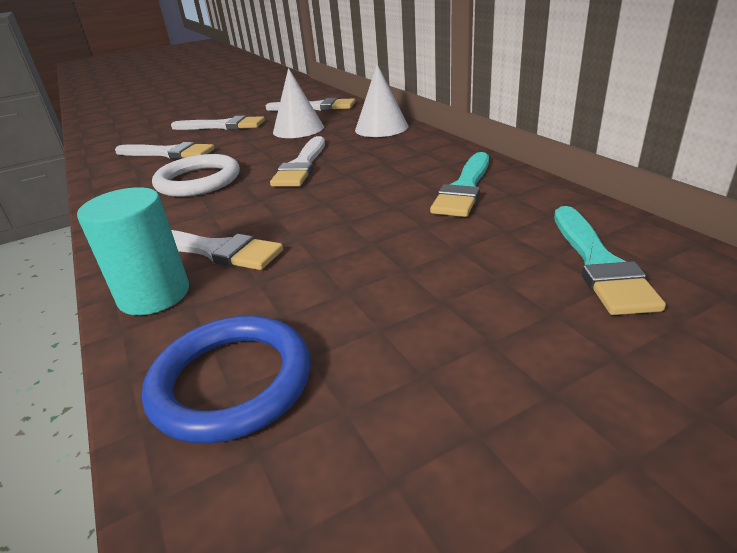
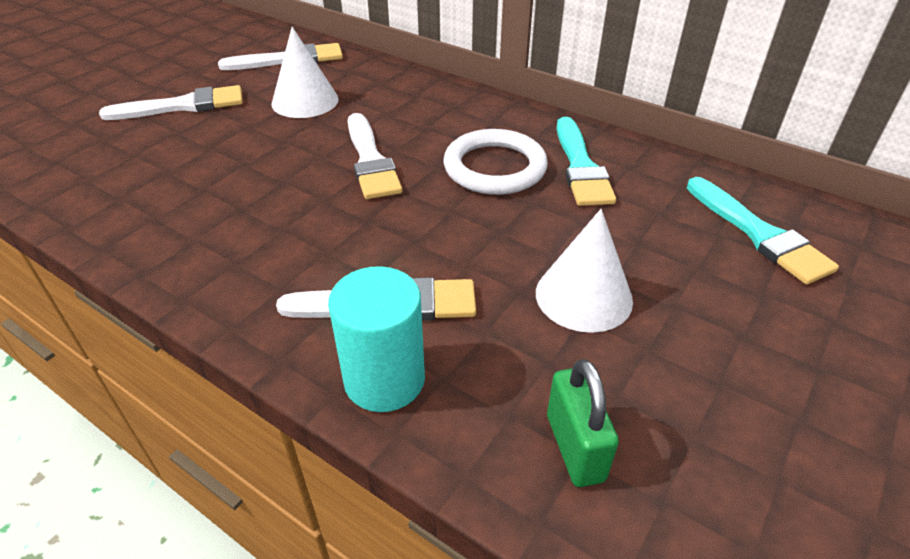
camera: 30 degrees left, 10 degrees up
(168, 153) = (150, 166): white brush -> none
(198, 181) = (253, 206): white ring -> white ring (495, 167)
(231, 382) = (575, 447): blue ring -> green padlock
(381, 128) = (412, 88): white cone -> white cone (583, 296)

